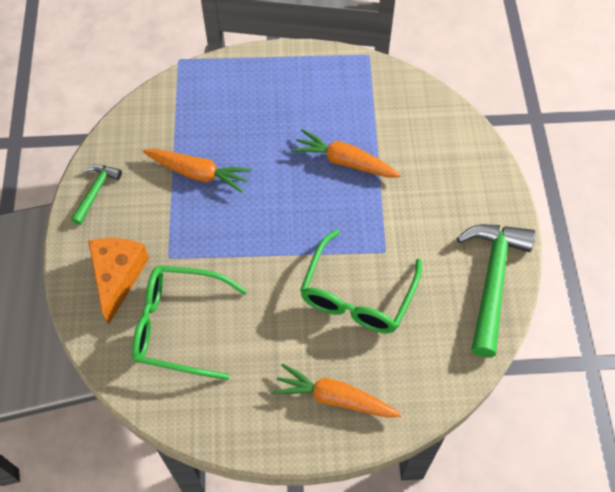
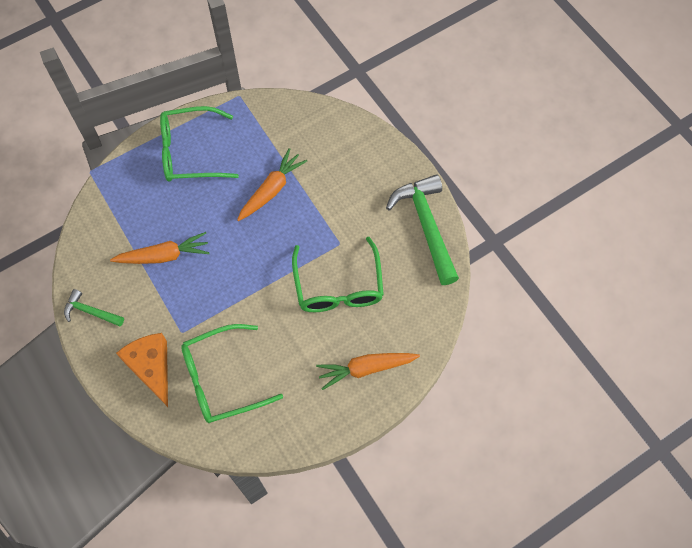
camera: 30 degrees left, 5 degrees up
(96, 191) = (91, 311): green hammer -> green hammer turned 60 degrees counterclockwise
(286, 86) = (190, 152): none -> green glasses
(345, 162) = (271, 190): orange carrot -> orange carrot turned 135 degrees clockwise

